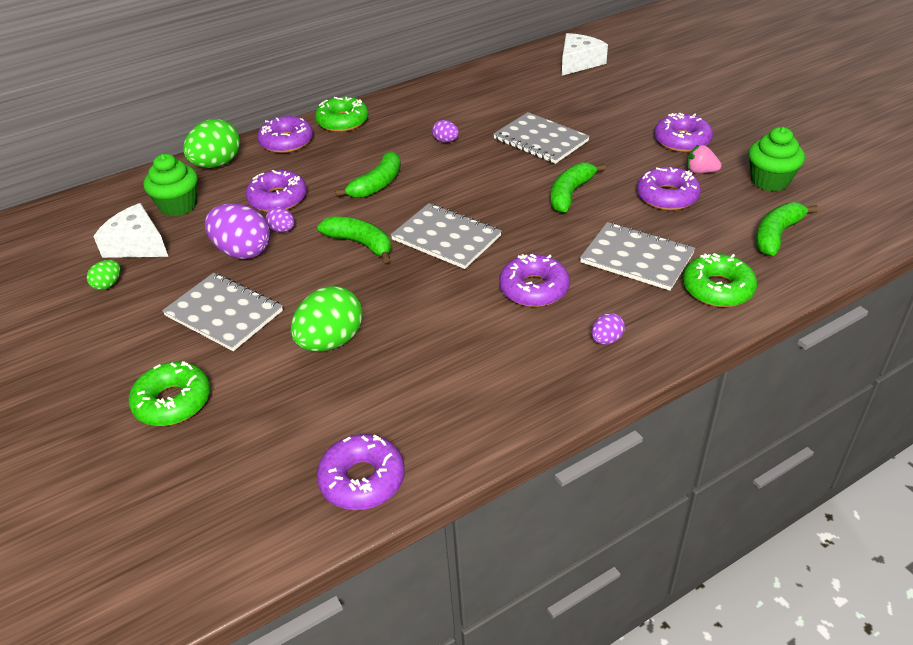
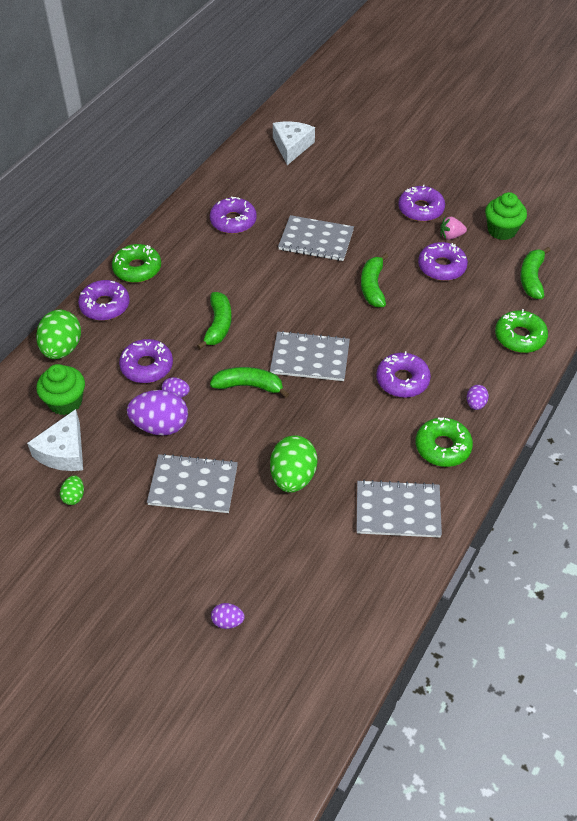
camera: 30 degrees left, 10 degrees up
(137, 244) = (63, 451): white cheese -> white cheese turned 75 degrees counterclockwise
(173, 402) = (218, 569): green donut -> green donut (442, 447)
(362, 479) = (393, 568): purple donut -> purple donut (233, 221)
(446, 141) = (241, 263): purple egg -> purple egg (227, 621)
(637, 258) = (454, 329): grey notebook -> grey notebook (398, 510)

